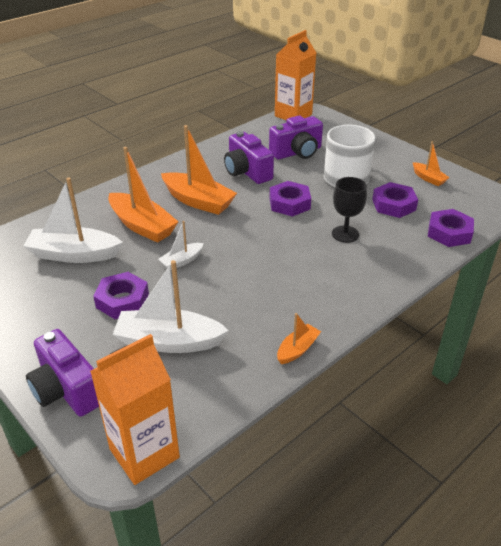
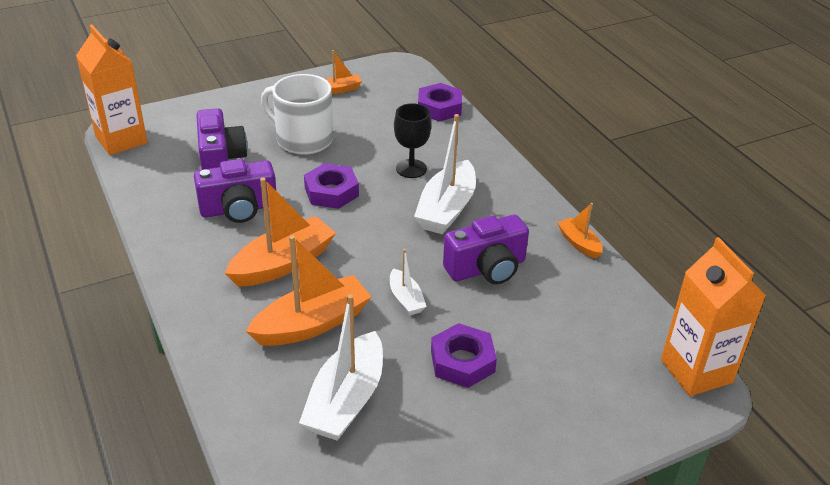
camera: 75 degrees left, 0 degrees up
(67, 390) = (602, 425): purple camera -> purple camera (487, 268)
(169, 341) = (545, 331): white boat -> white boat (446, 209)
(394, 205) = (375, 124): purple nut -> none

